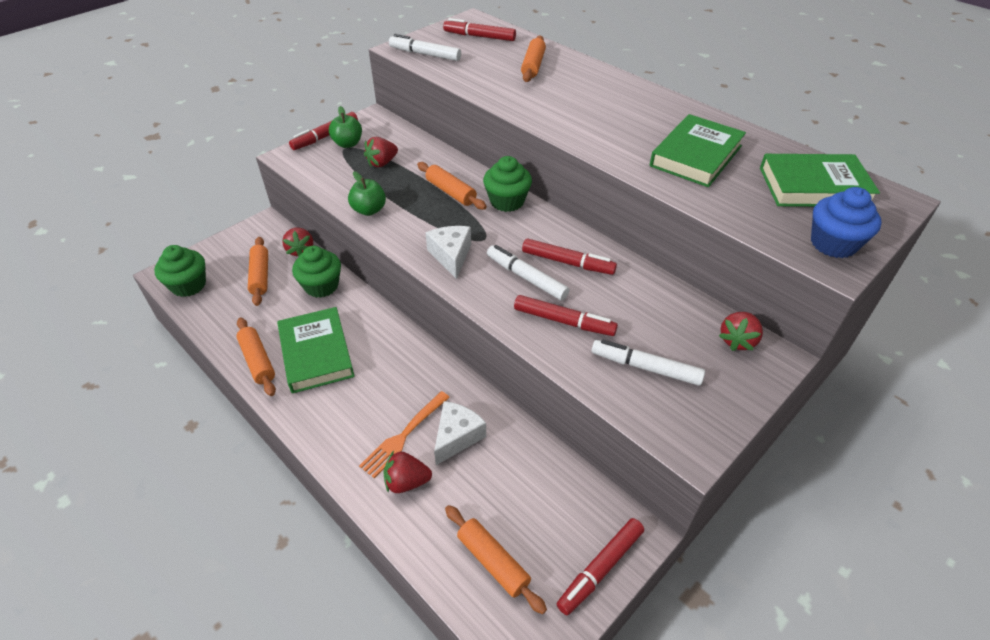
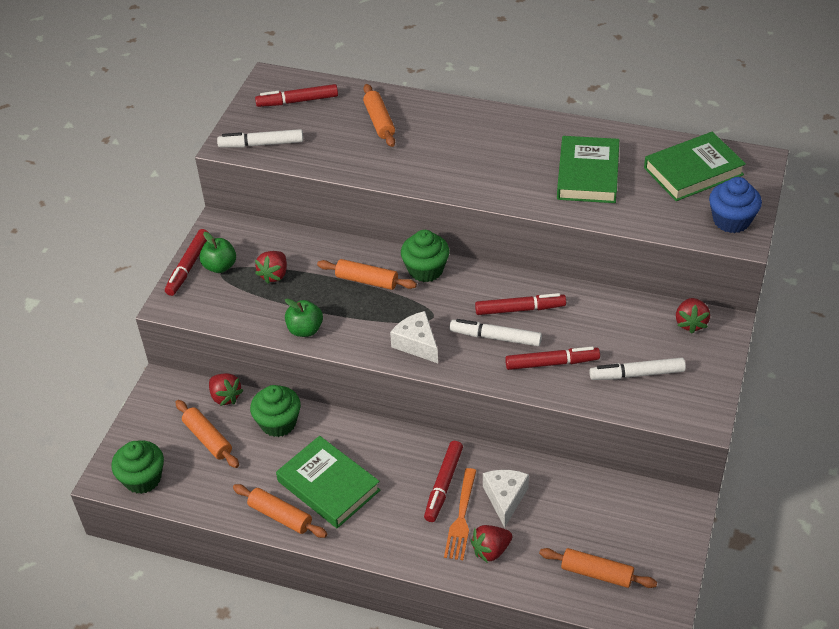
camera: 25 degrees left, 0 degrees up
(600, 568) = (674, 541): red marker -> red marker (443, 485)

